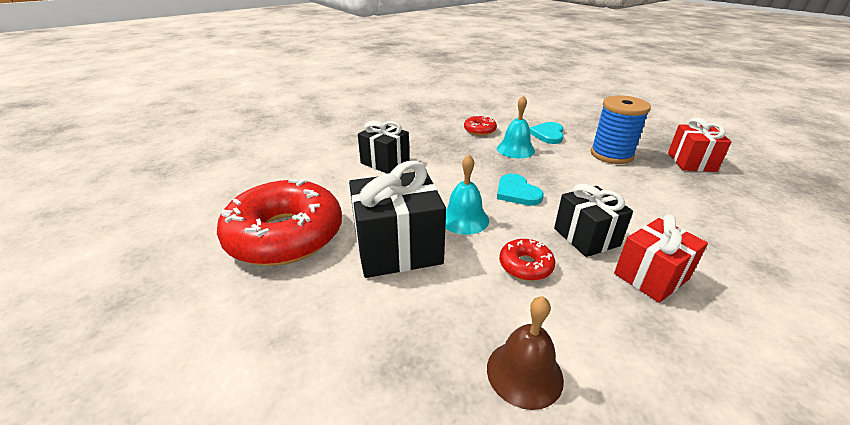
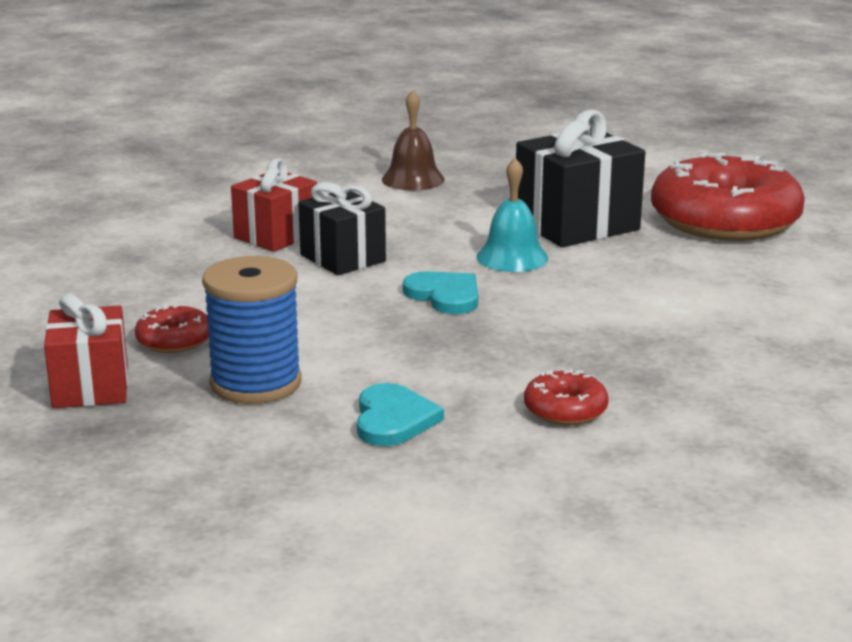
camera: 165 degrees right, 10 degrees down
(385, 162) = (705, 314): black gift -> none
(515, 149) = (464, 370): turquoise bell -> none
(525, 265) = (420, 228): red donut -> red donut (174, 340)

